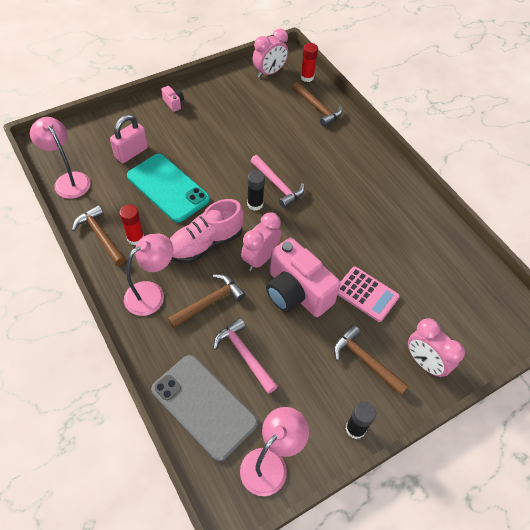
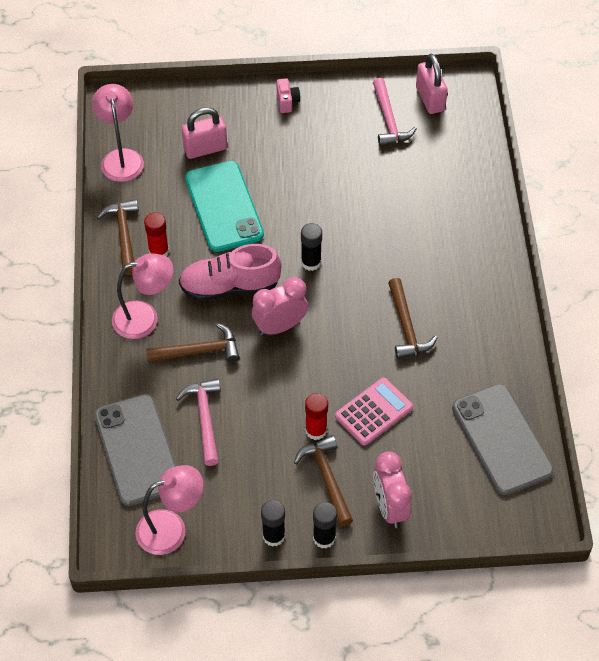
camera: 30 degrees right, 0 degrees up
(269, 73) = (430, 99): pink clock -> pink padlock
(277, 185) = (350, 250): pink hammer -> pink hammer (389, 120)
(296, 292) = (297, 378): pink camera -> none
(307, 77) = (475, 121): red glue stick -> red glue stick (316, 430)
(317, 108) = (462, 169): brown hammer -> brown hammer (406, 326)
(366, 294) = (373, 412): pink calculator -> pink calculator turned 105 degrees counterclockwise
(394, 411) = (324, 538): none -> black glue stick
(464, 276) = (502, 439): none -> grey phone

